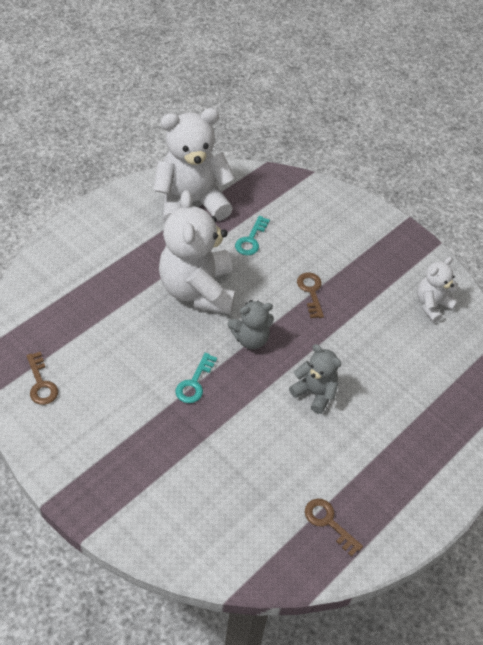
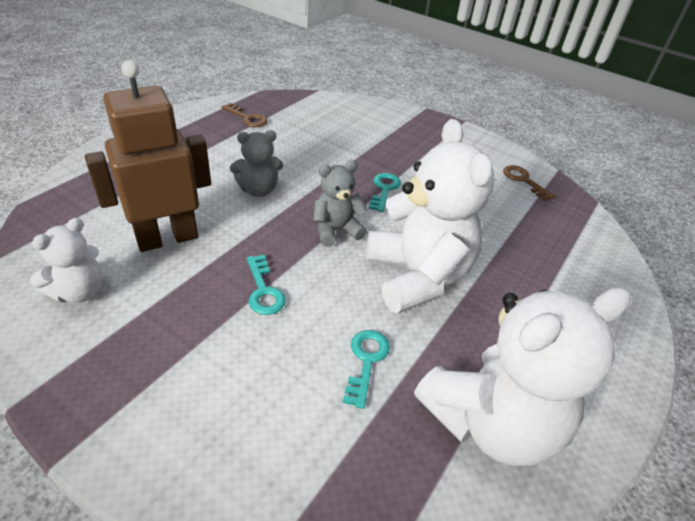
camera: 170 degrees right, 10 degrees down
(311, 292) = (263, 290): brown key -> turquoise key
(314, 393) = (258, 190): grey teddy bear -> grey teddy bear turned 45 degrees counterclockwise
(385, 344) = (167, 238): none -> brown robot

